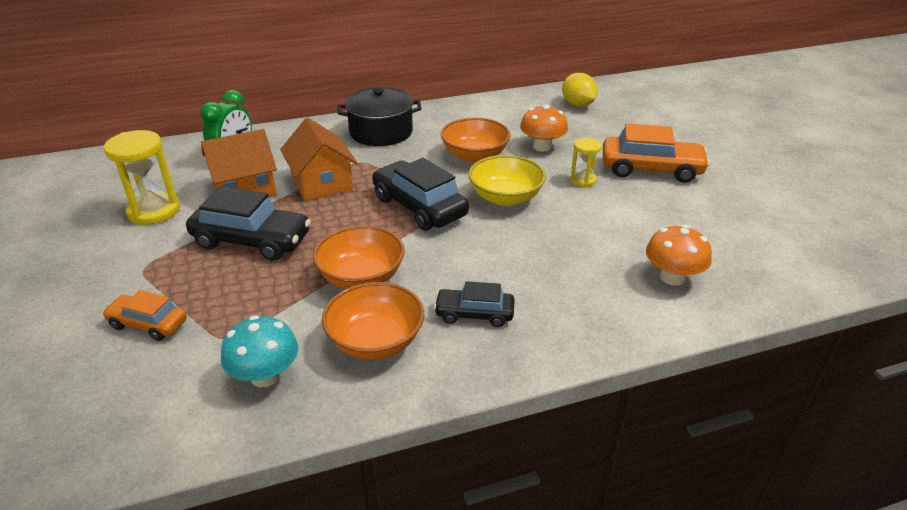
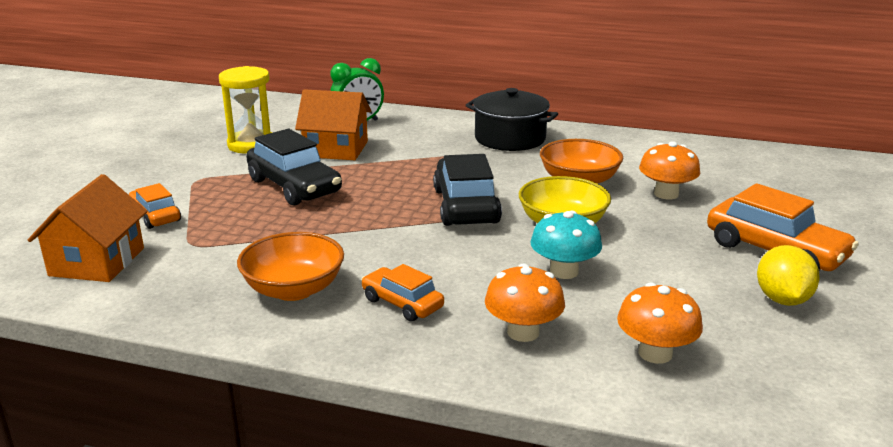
camera: 35 degrees right, 10 degrees down
(265, 376) = (186, 279): turquoise mushroom -> turquoise mushroom (564, 271)
(322, 183) = (403, 163): orange house -> orange house (97, 262)
(361, 277) = (344, 241): orange bowl -> none
(474, 314) = (402, 303): black car -> orange car
(577, 105) = (766, 168): yellow lemon -> yellow lemon (782, 299)
(581, 299) = (523, 332): none -> orange mushroom
(582, 180) = (672, 236): yellow hourglass -> none

